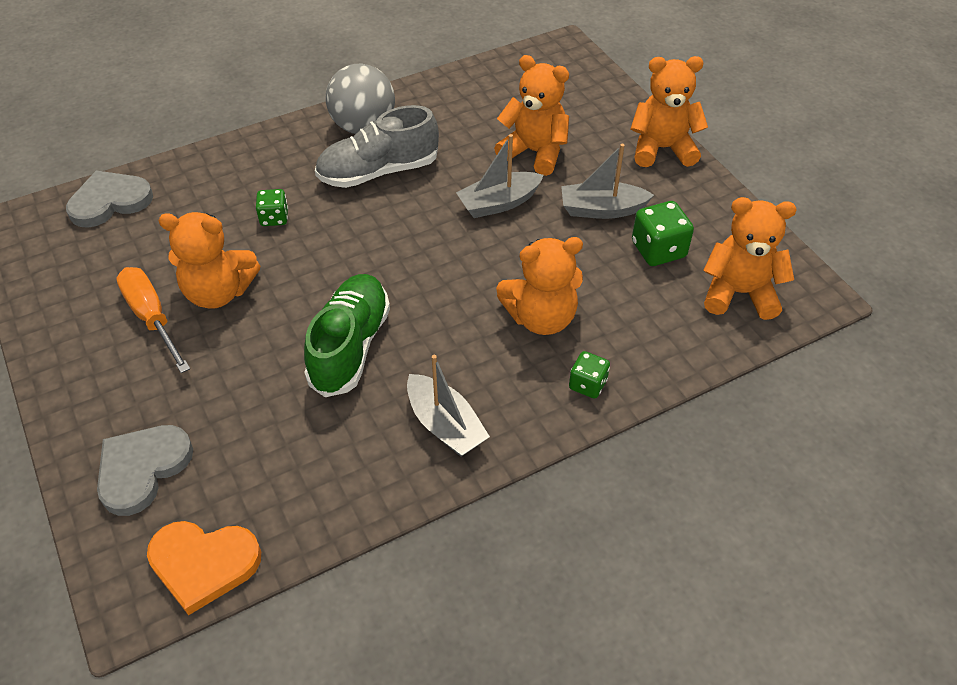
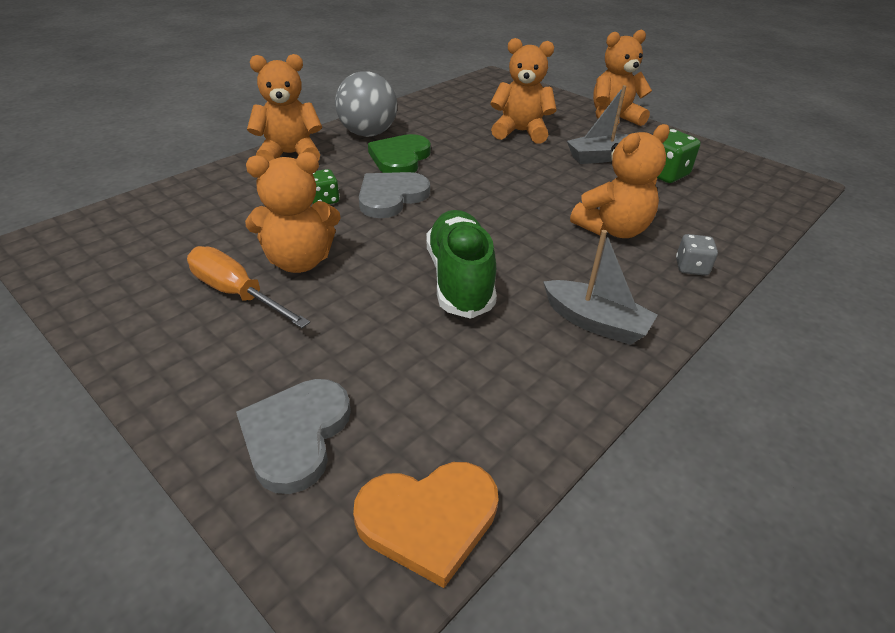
camera: 20 degrees left, 10 degrees down
(110, 201) = (145, 211): grey heart -> grey heart (391, 197)
(378, 172) = (400, 158): grey shoe -> green heart
(499, 203) = (517, 164): grey boat -> none
(587, 384) = (691, 267): green dice -> grey dice
(739, 293) = (747, 190): orange teddy bear -> orange teddy bear (290, 155)

